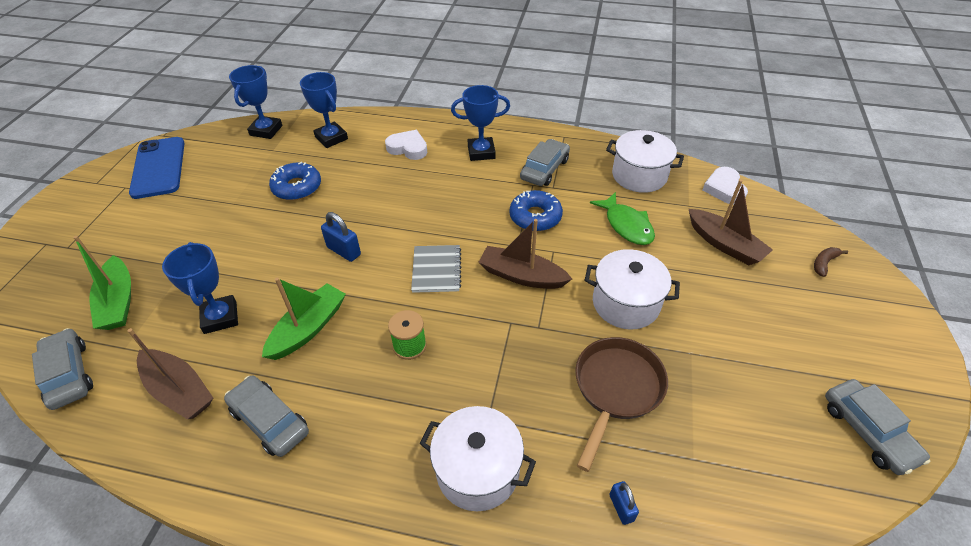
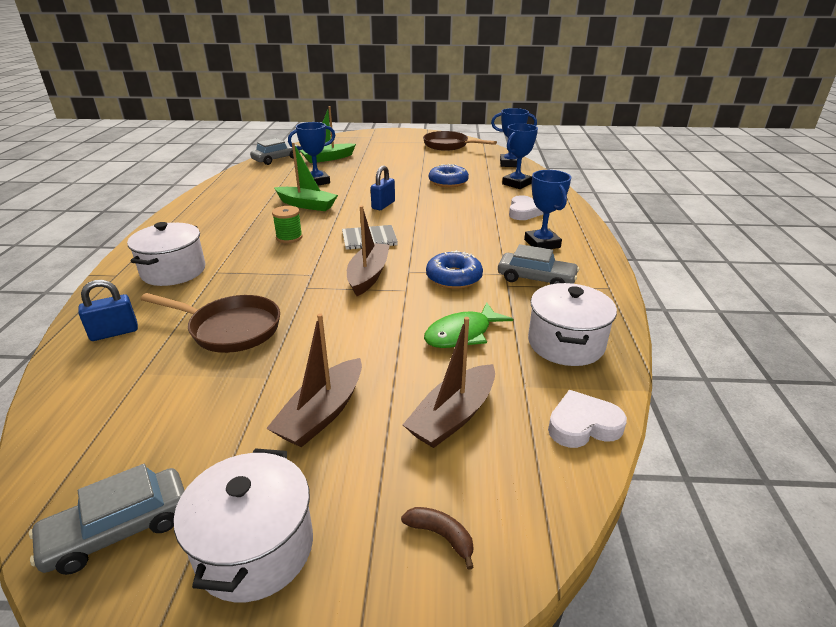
camera: 80 degrees right, 15 degrees down
(159, 168) = (448, 145): blue phone -> brown pan
(179, 390) = (261, 182): brown boat -> brown boat (322, 413)
(269, 421) = (234, 206): grey car -> none
(621, 508) = (114, 332): blue padlock -> blue padlock, size x1.57
(625, 303) = (337, 334): white pot -> white pot (255, 548)

